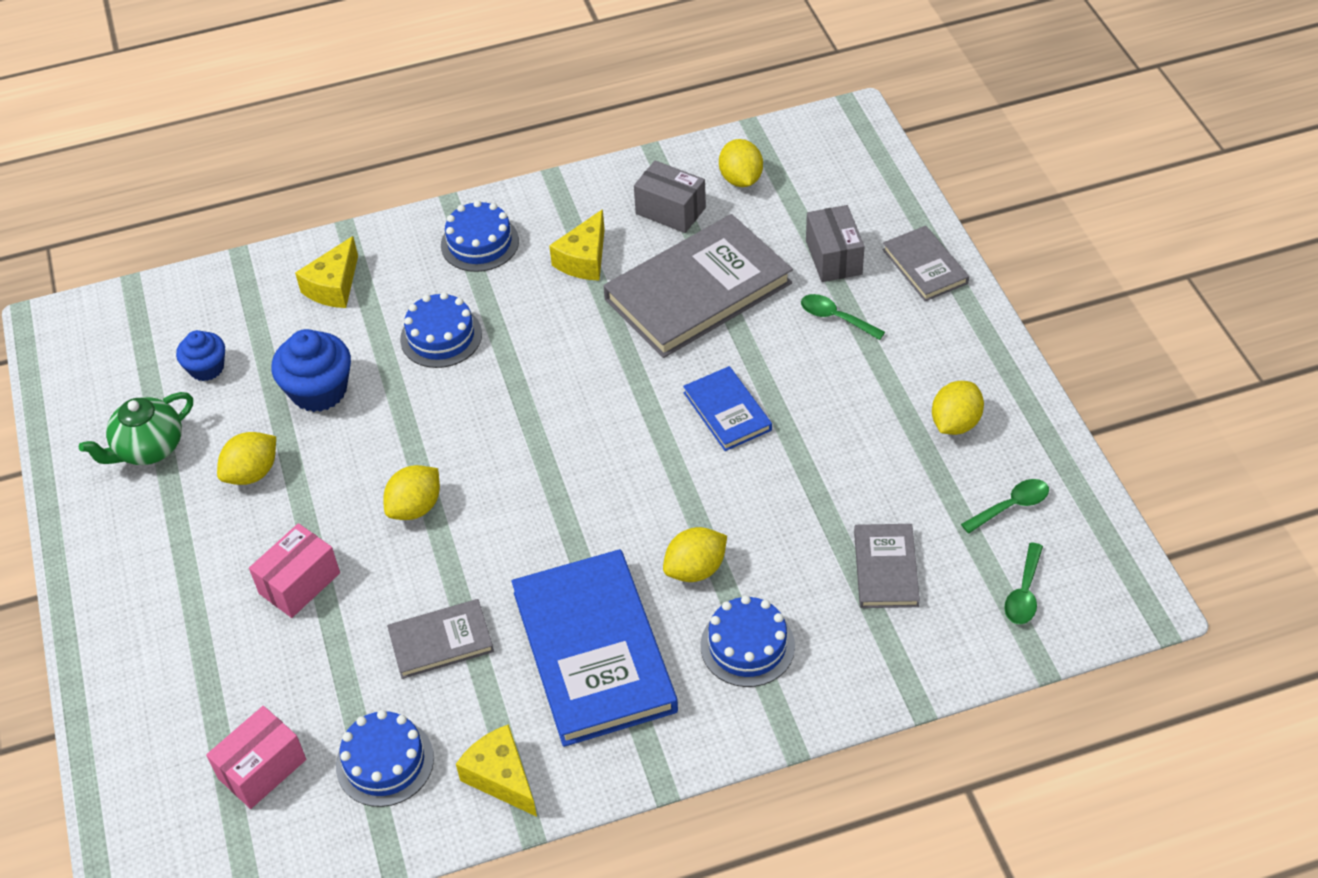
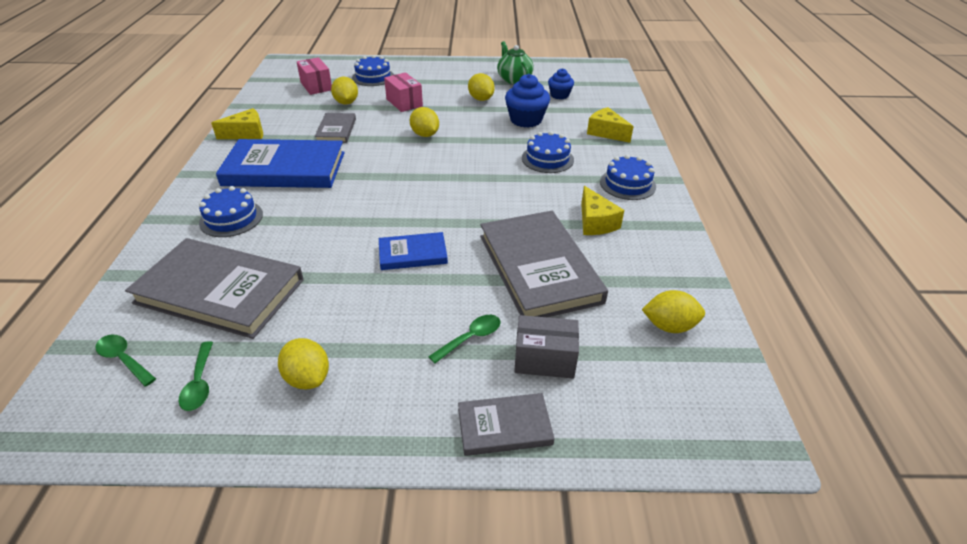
camera: 105 degrees right, 10 degrees down
(385, 762) = (288, 110): blue cake -> blue cake (373, 77)
(584, 259) = (595, 222): yellow cheese -> yellow cheese turned 150 degrees counterclockwise
(670, 211) = (637, 275): grey box -> none
(695, 569) = (301, 212): yellow lemon -> yellow lemon (346, 103)
(885, 568) = (220, 291): grey book -> grey book, size x1.97

